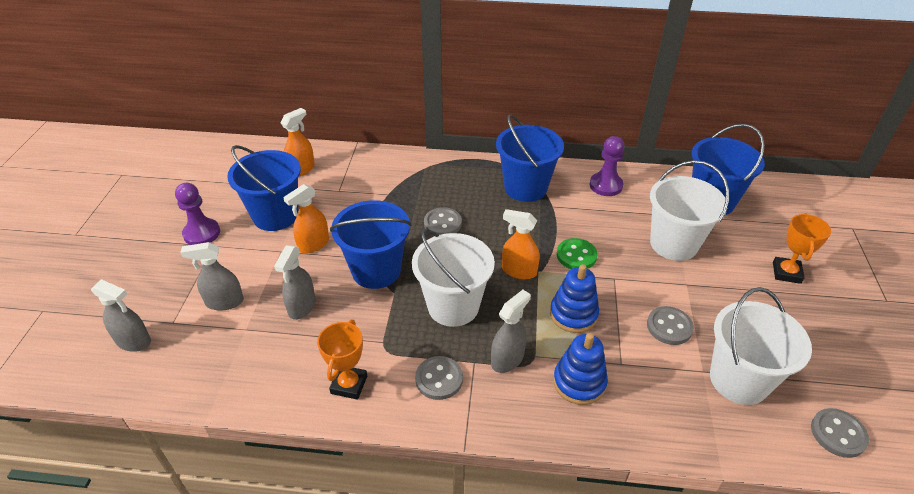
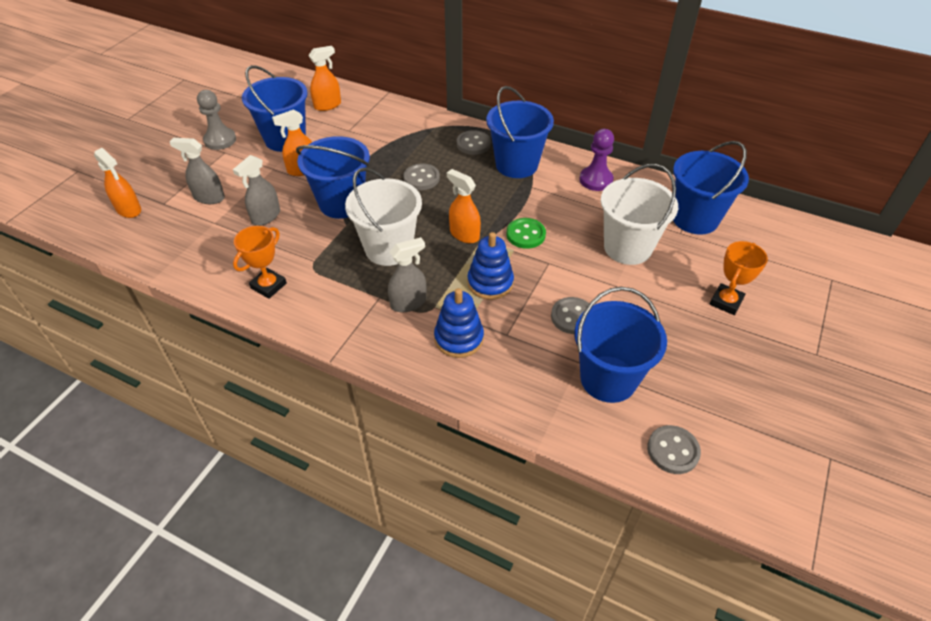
camera: 20 degrees right, 5 degrees up
(133, 341) = (129, 210): grey spray bottle -> orange spray bottle
(201, 233) = (220, 140): purple pawn -> grey pawn
(439, 379) = (342, 302): grey button -> grey button (473, 144)
(739, 380) = (608, 379): white bucket -> blue bucket

